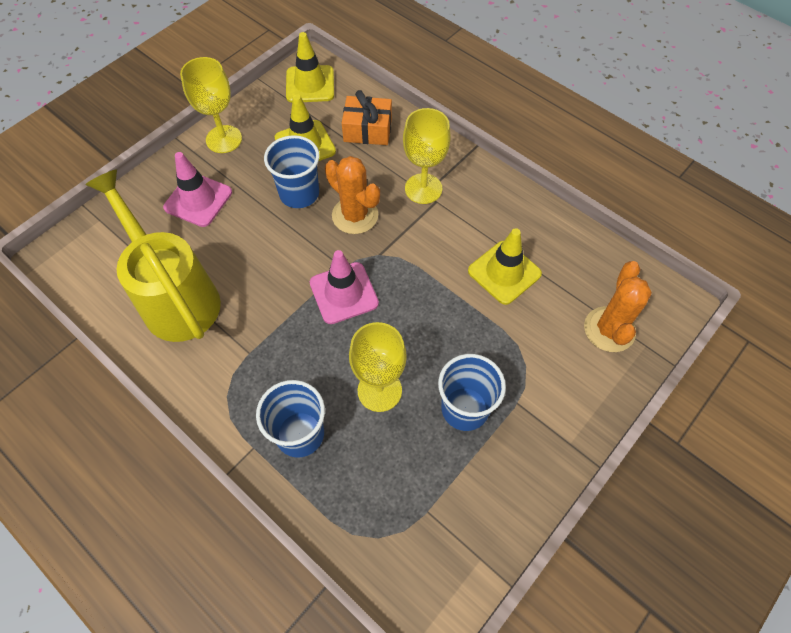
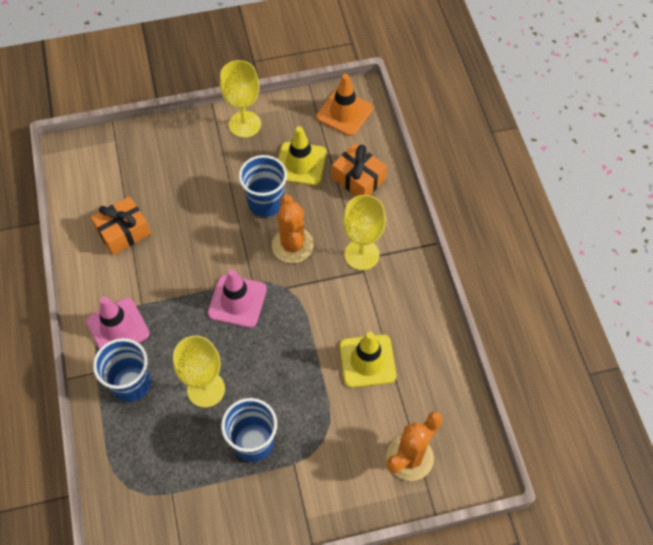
camera: 35 degrees right, 0 degrees up
(176, 297) = (123, 232): yellow watering can -> orange gift
(198, 200) = (191, 164): pink traffic cone -> pink traffic cone (117, 327)
(310, 84) = (344, 113): yellow traffic cone -> orange traffic cone

